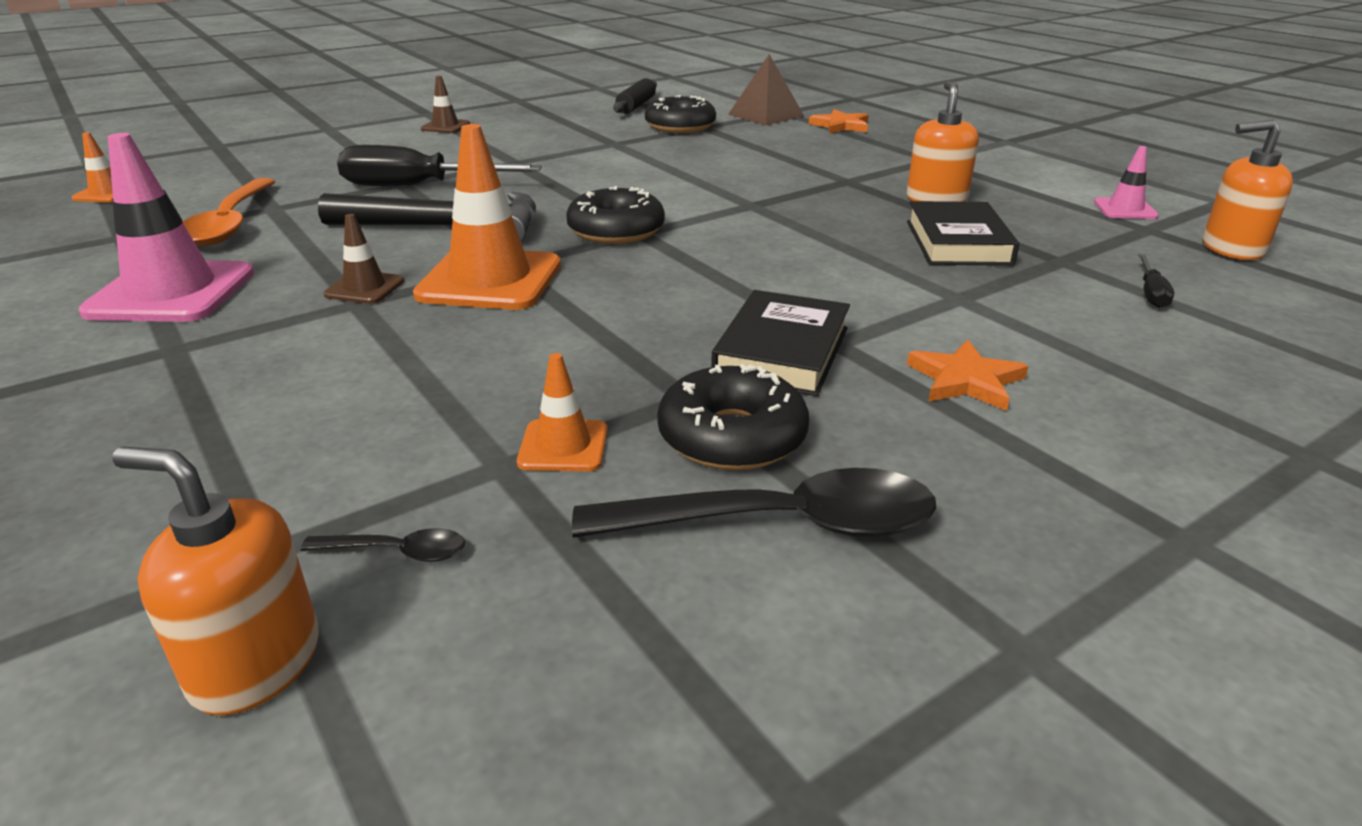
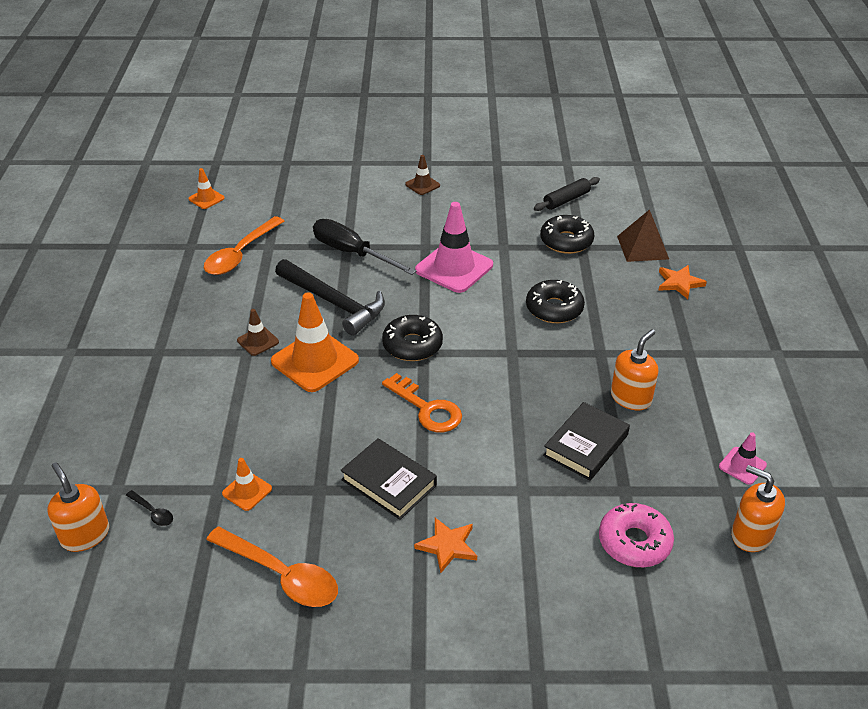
camera: 35 degrees right, 10 degrees up
(171, 293) = (181, 307): pink traffic cone -> pink traffic cone (454, 268)
(721, 273) = (427, 408): none -> orange key
(732, 437) = (312, 522): black donut -> black donut (554, 308)
(778, 524) = (281, 575): black spoon -> orange spoon
(781, 352) = (389, 482): black book -> black book turned 75 degrees clockwise
(1151, 293) = (634, 542): black screwdriver -> pink donut

